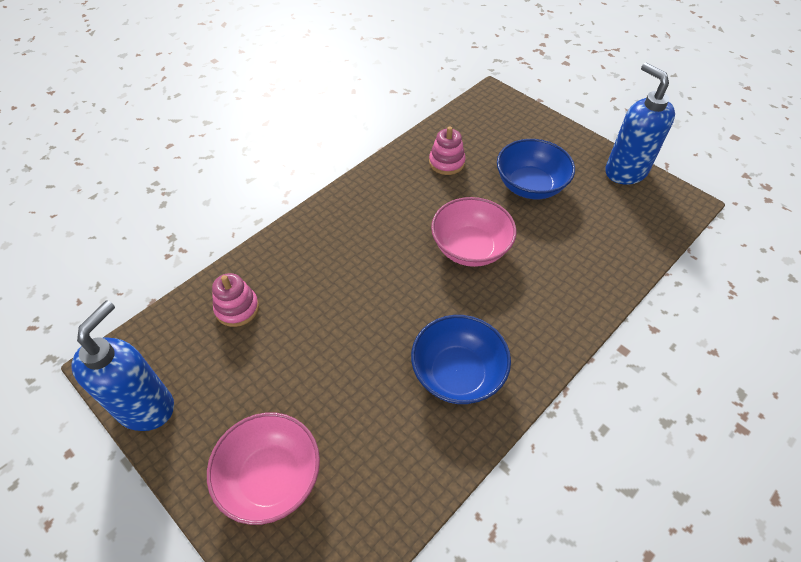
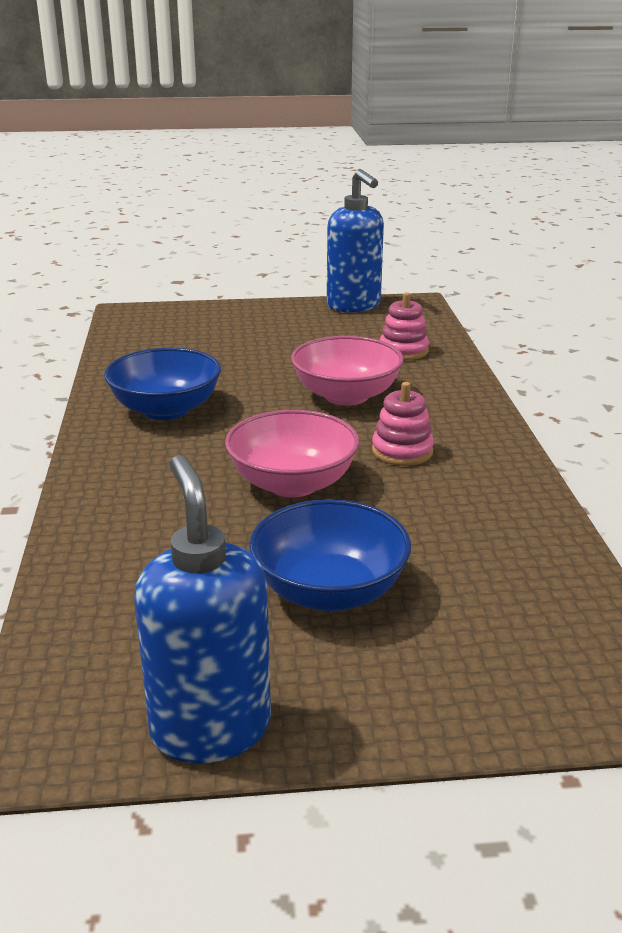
camera: 130 degrees right, 25 degrees down
(271, 478) = (224, 324): pink bowl -> pink bowl (346, 396)
(446, 162) = (480, 543): pink stacking toy -> pink stacking toy (402, 451)
(625, 171) = (210, 728): blue soap dispenser -> blue soap dispenser turned 120 degrees counterclockwise

